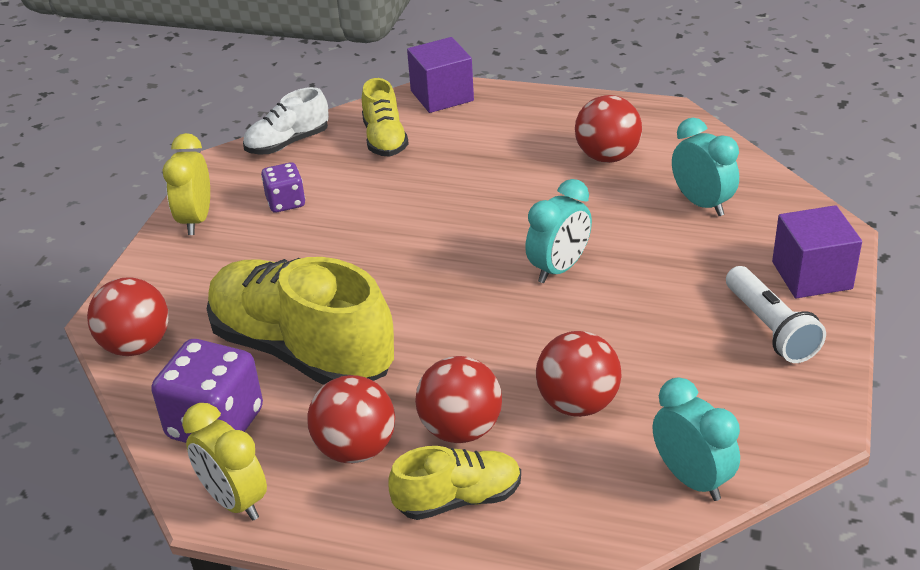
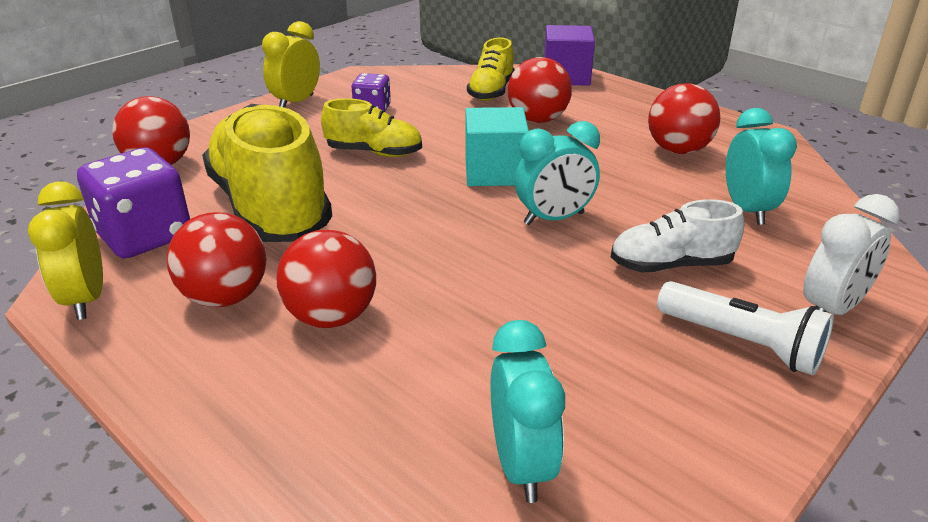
camera: 25 degrees right, 5 degrees down
(288, 143) = (414, 76): white shoe -> white shoe (671, 265)
(458, 499) = (263, 378): yellow shoe -> yellow shoe (374, 153)
(469, 237) = (495, 172): none -> turquoise cube
(578, 403) = (465, 337): red ball -> red ball (537, 120)
(770, 328) = (742, 343): white flashlight -> white flashlight turned 60 degrees counterclockwise
(811, 275) = (831, 309): purple cube -> white clock

